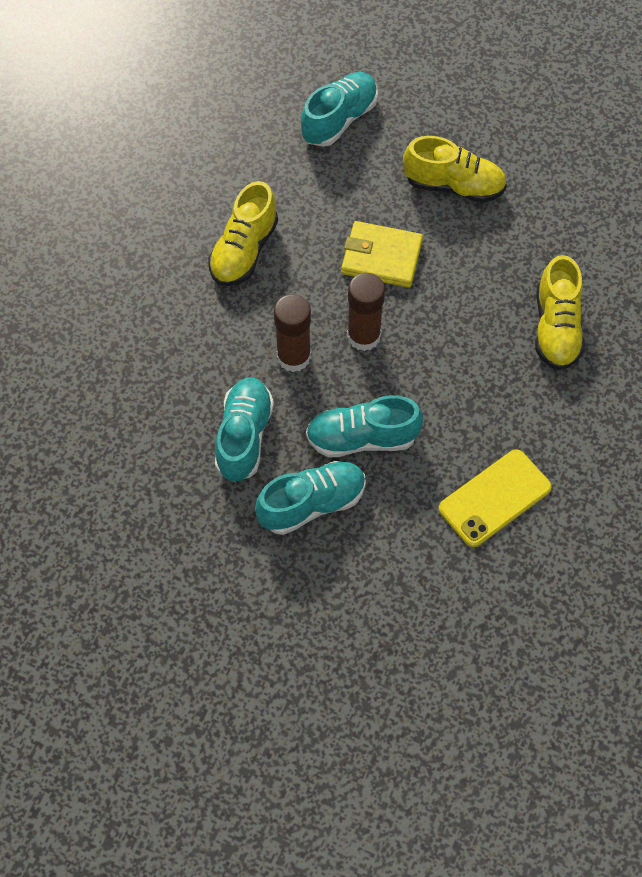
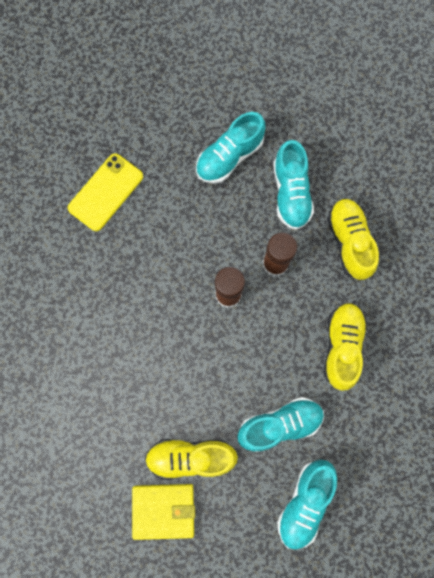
camera: 165 degrees right, 15 degrees up
(362, 438) = (208, 213): turquoise shoe -> turquoise shoe (280, 424)
(381, 257) = (232, 369): yellow wallet -> yellow wallet (163, 510)
(556, 328) = (83, 340): yellow shoe -> yellow shoe (349, 242)

